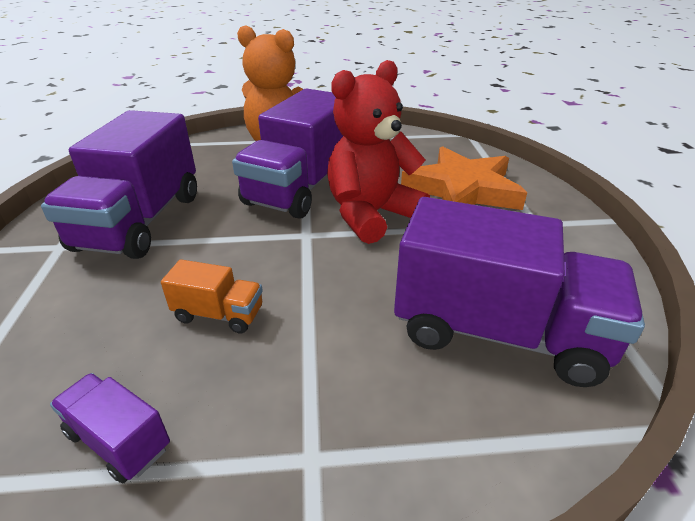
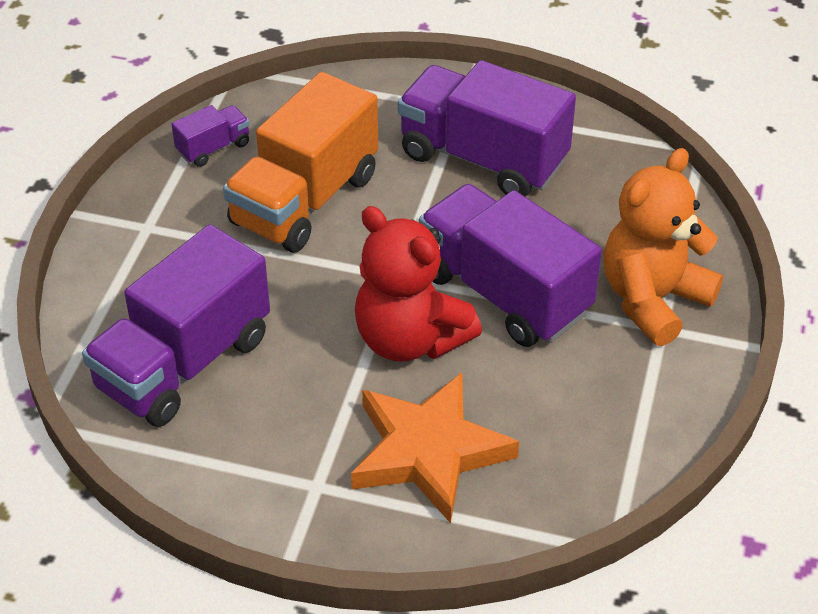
camera: 110 degrees right, 10 degrees up
(219, 314) = (305, 200): orange truck -> orange truck, size x2.24
(371, 215) = (410, 339): red teddy bear -> red teddy bear turned 150 degrees clockwise

